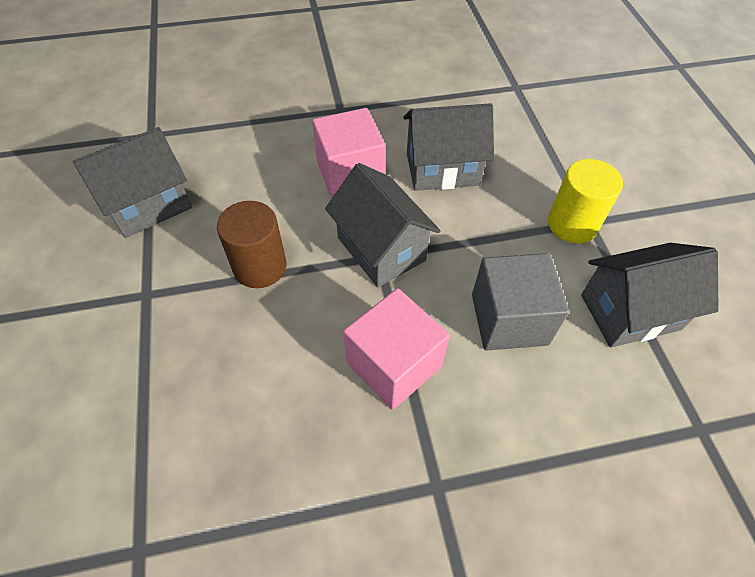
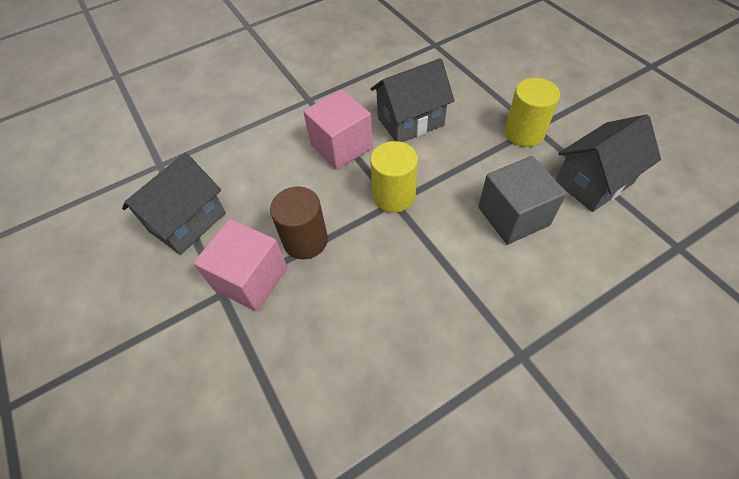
camera: 15 degrees left, 0 degrees up
(381, 249) = (394, 196): grey house -> yellow cylinder
(394, 364) = (446, 278): pink cube -> pink cube (251, 279)

